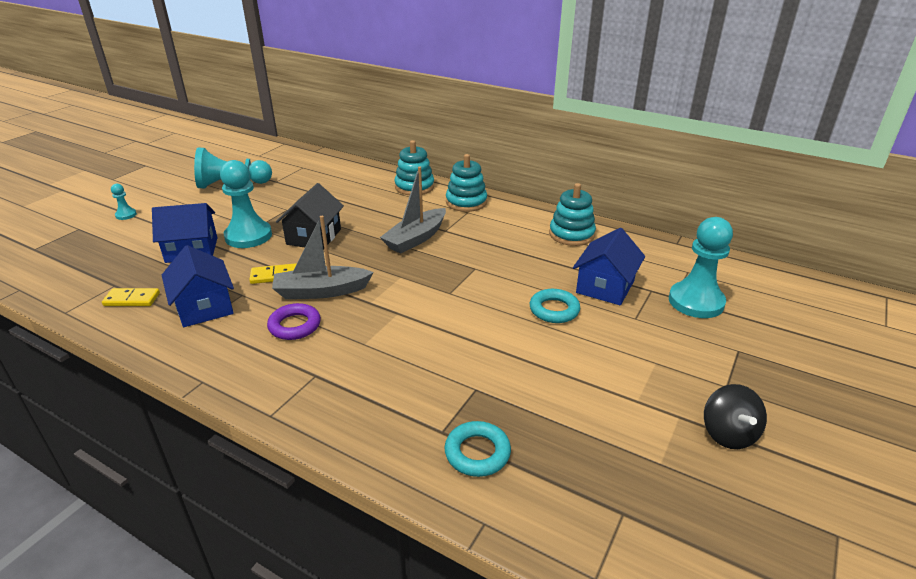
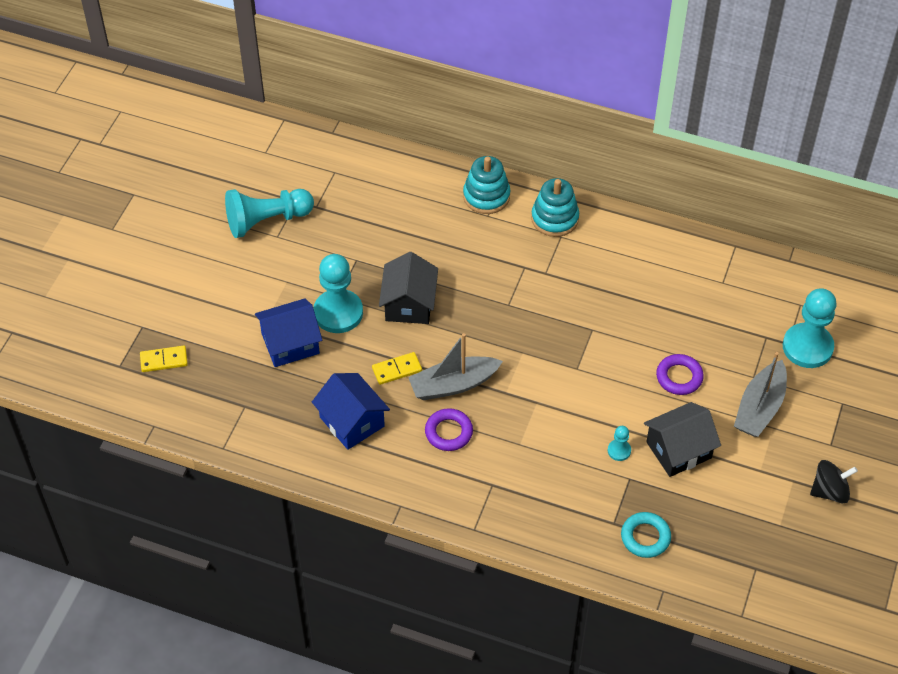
camera: 10 degrees left, 20 degrees up
(126, 215) = (179, 296): turquoise pawn -> turquoise pawn (619, 450)
(132, 299) = (276, 422): yellow domino -> yellow domino (164, 360)
(416, 238) = (518, 291): grey boat -> grey boat (759, 408)
(540, 369) = (678, 450): none -> black house
(554, 310) = (679, 377): turquoise ring -> purple ring
(571, 234) = (680, 261): turquoise stacking toy -> none
(605, 287) = (722, 338): blue house -> none
(728, 434) = (829, 491): black spinning top -> black spinning top turned 90 degrees counterclockwise

